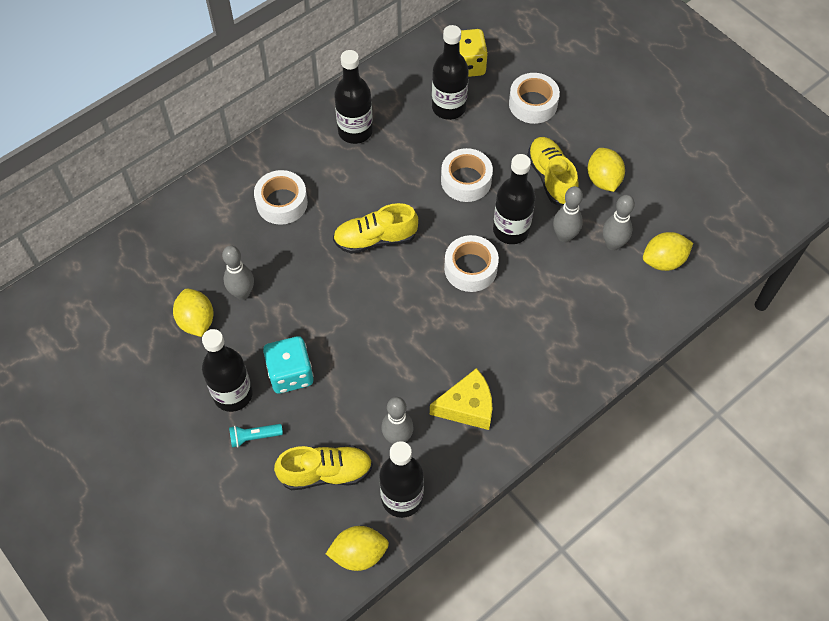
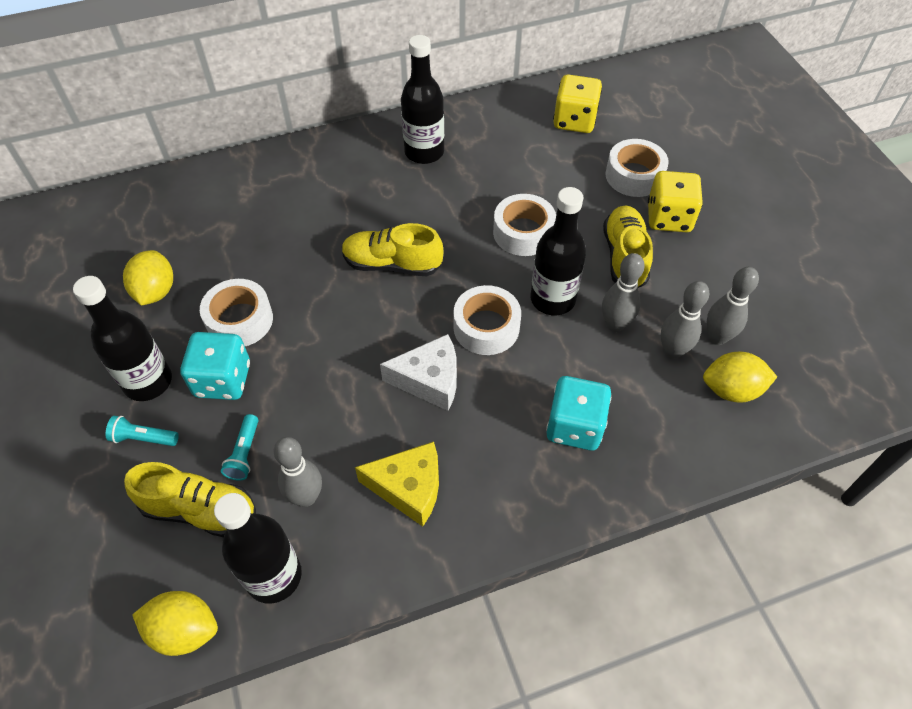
camera: 20 degrees right, 5 degrees down
(242, 293) = (219, 277): grey bowling pin -> grey bowling pin (717, 337)
(282, 202) = (311, 199): white tape -> white tape (240, 320)
(336, 422) = (244, 453): none -> turquoise flashlight
(446, 323) = (429, 380): none -> white cheese
(449, 107) = (537, 155): black bottle -> none
(565, 324) = (574, 426): none -> turquoise dice
(572, 134) = (669, 218): none -> yellow dice
(603, 180) = (687, 276): yellow lemon -> none

